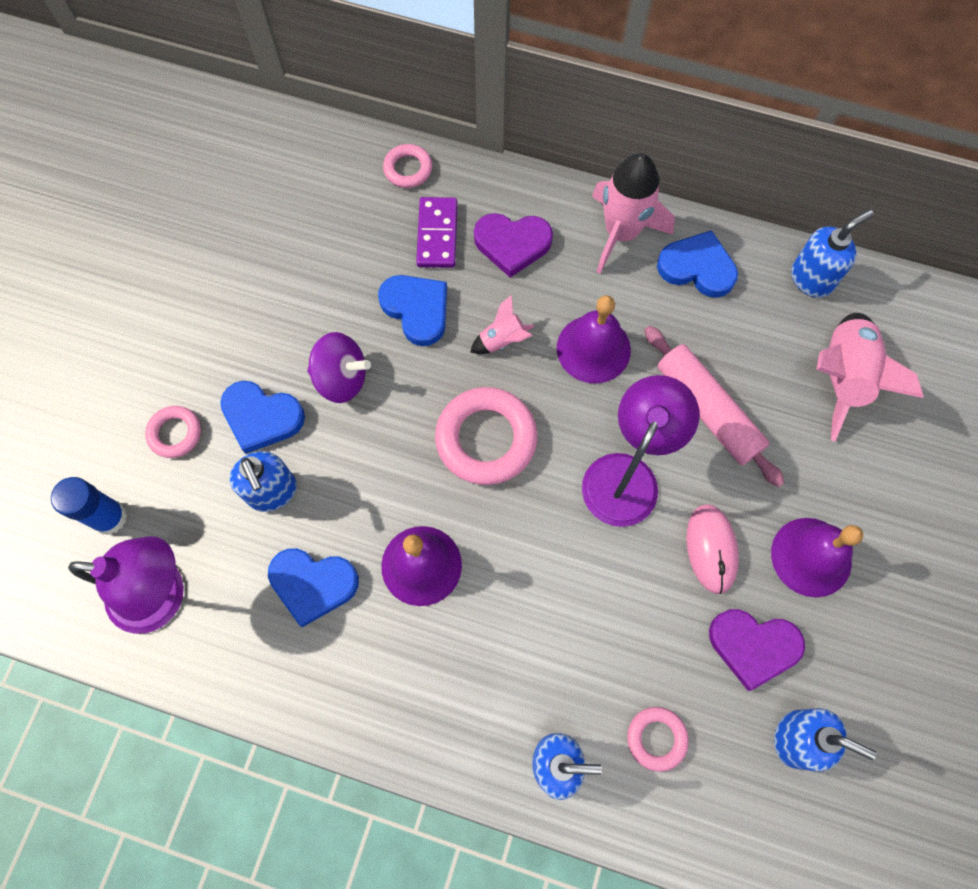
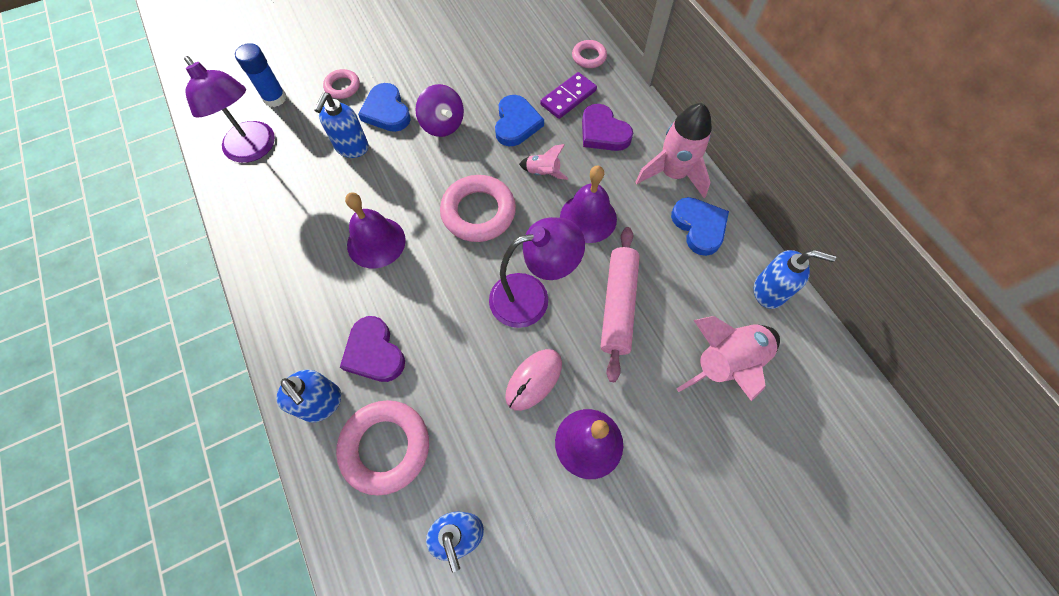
camera: 45 degrees right, 5 degrees down
(313, 584) = (319, 204): blue heart -> none
(656, 738) = (385, 447): pink ring -> pink ring, size x1.85
(753, 646) = (496, 456): purple heart -> purple heart (374, 352)

